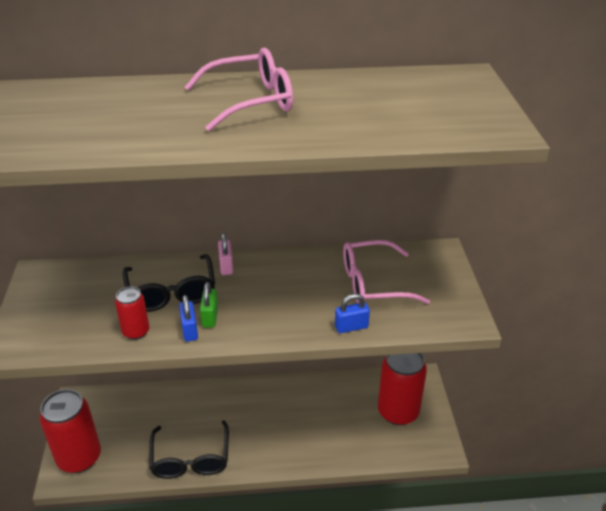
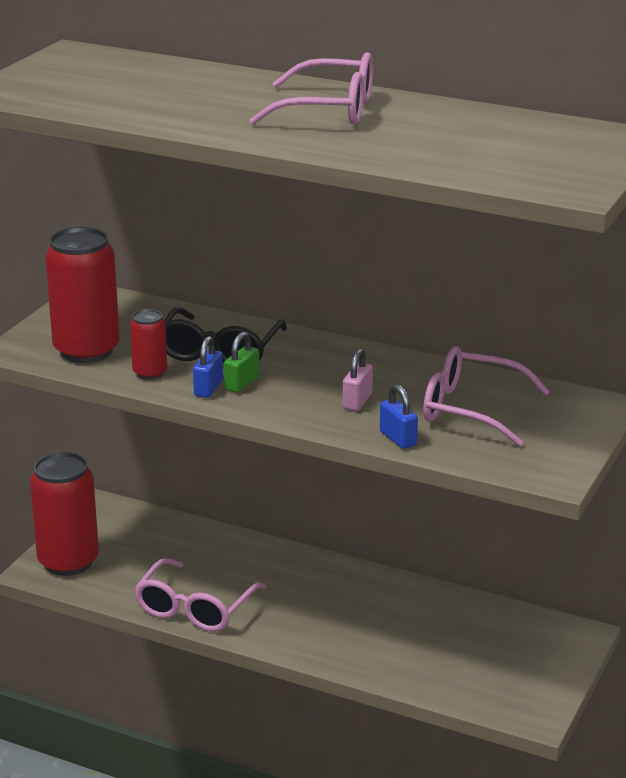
camera: 30 degrees right, 10 degrees down
(190, 459) = (195, 608): black glasses -> pink glasses
(226, 266) = (305, 345): pink padlock -> pink padlock (357, 401)
(351, 327) = (398, 438): blue padlock -> blue padlock turned 45 degrees clockwise
(398, 412) = (509, 657): red can -> red can (86, 351)

